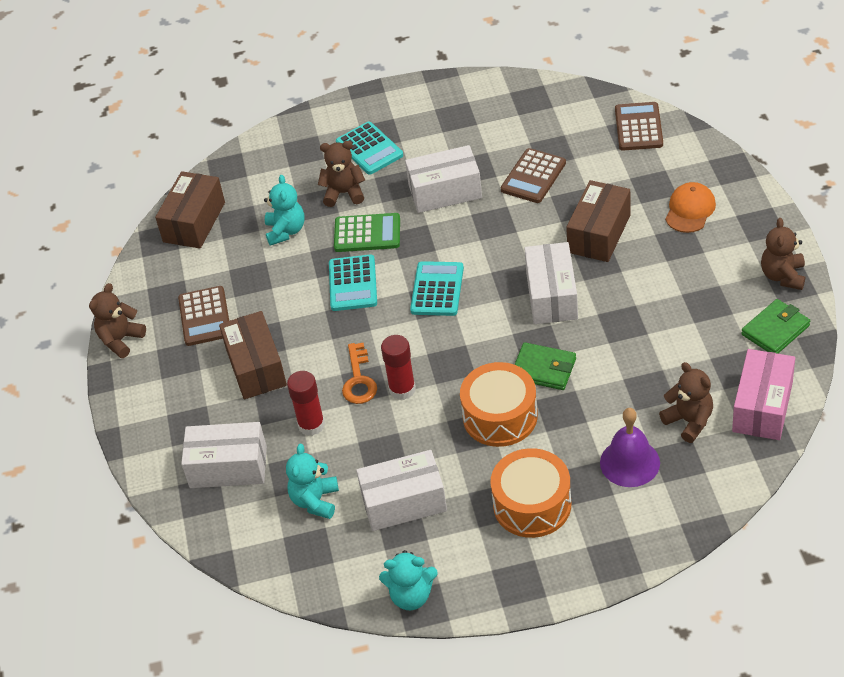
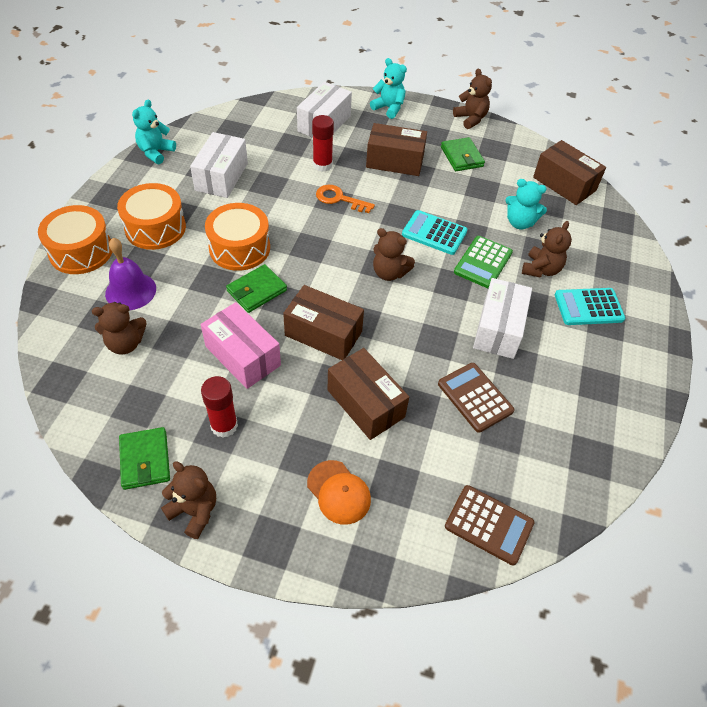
camera: 110 degrees right, 5 degrees up
(205, 316) = (461, 157): brown calculator -> green wallet
(315, 501) = (263, 145): turquoise teddy bear -> turquoise teddy bear (389, 108)
(402, 389) = (311, 214): red glue stick -> red glue stick (224, 425)
(437, 289) = (389, 273): turquoise calculator -> brown teddy bear
(551, 296) = (323, 333): white box -> brown box
(619, 543) = (81, 251): none -> orange drum
(762, 407) = (87, 397): pink box -> pink box (243, 356)

